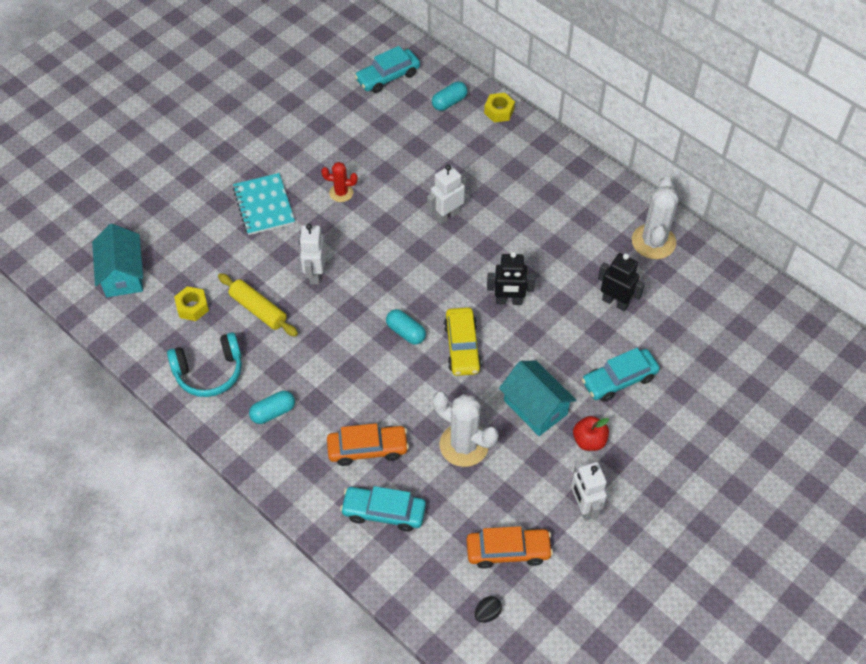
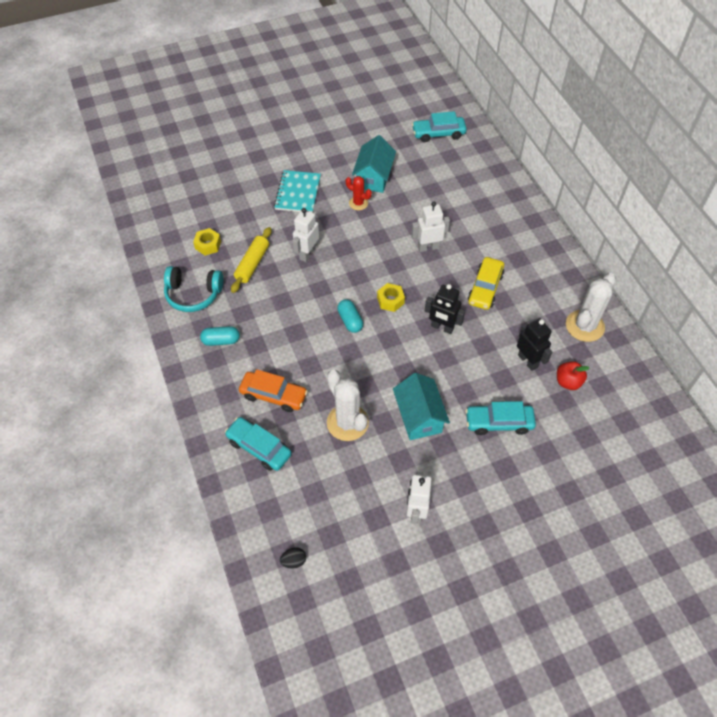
camera: 25 degrees right, 0 degrees up
(123, 274) = (174, 205): turquoise house -> turquoise house (373, 177)
(258, 310) = (252, 264): yellow rolling pin -> yellow rolling pin turned 45 degrees clockwise
(449, 102) = (475, 166): turquoise capsule -> none
(462, 347) = (387, 348): yellow car -> yellow car (485, 288)
(499, 111) = (510, 185): yellow nut -> yellow nut (390, 300)
(508, 551) = (337, 519): orange car -> none
(589, 441) = (448, 460): red apple -> red apple (568, 382)

